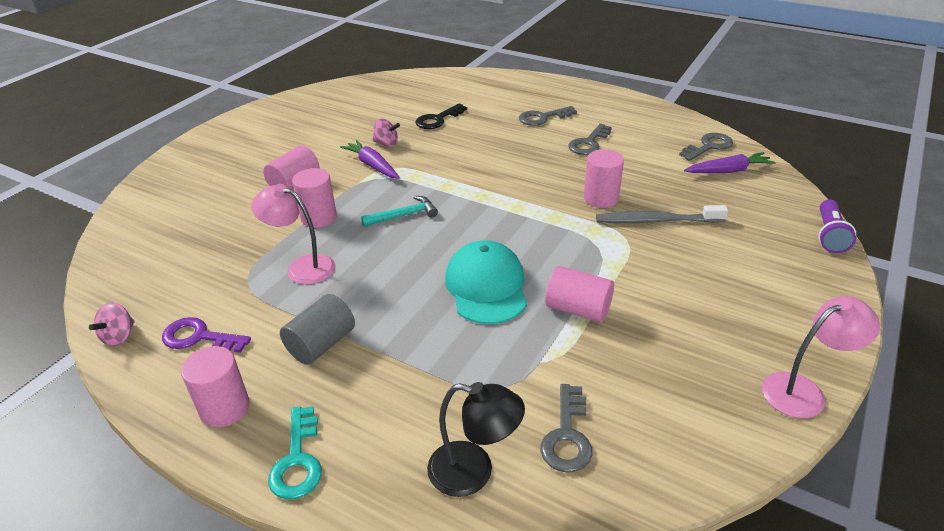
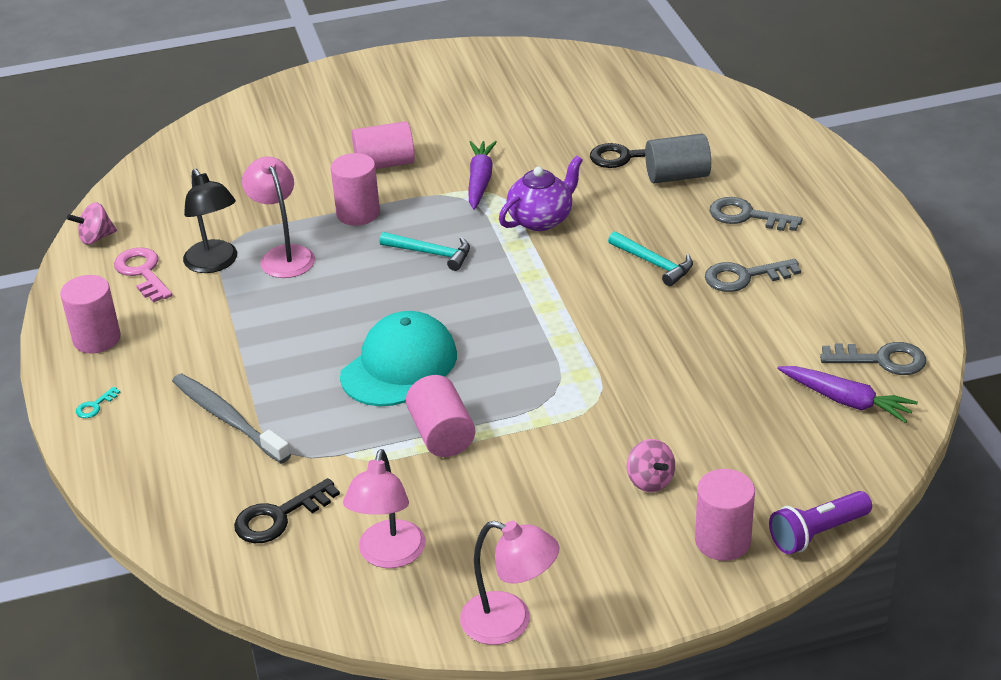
camera: 45 degrees right, 0 degrees up
(199, 337) = (143, 272): purple key -> pink key
(297, 460) = (95, 406): turquoise key -> turquoise key, size x0.49
(321, 344) = (213, 332): grey cylinder -> grey cylinder (677, 176)
(386, 143) = (530, 161): pink spinning top -> pink spinning top (650, 481)
(441, 167) = (541, 219): none -> purple teapot
(474, 472) = (185, 493): black lamp -> black lamp (215, 263)
(536, 159) = (653, 263): none -> turquoise hammer
(567, 435) = (279, 517): grey key -> black key
(601, 198) = (645, 346): pink cylinder -> pink cylinder (722, 541)
(656, 221) = (658, 403): grey toothbrush -> grey toothbrush (228, 418)
(674, 405) = (389, 555): none -> pink lamp

